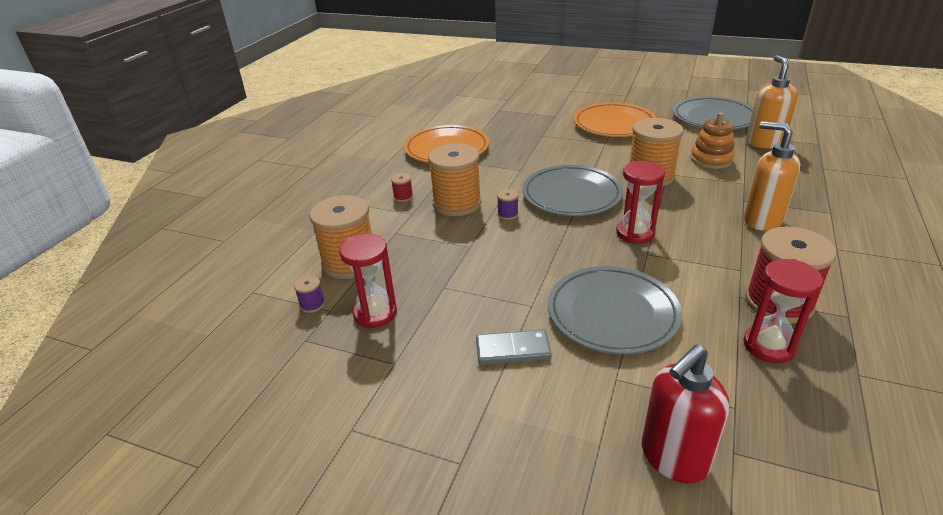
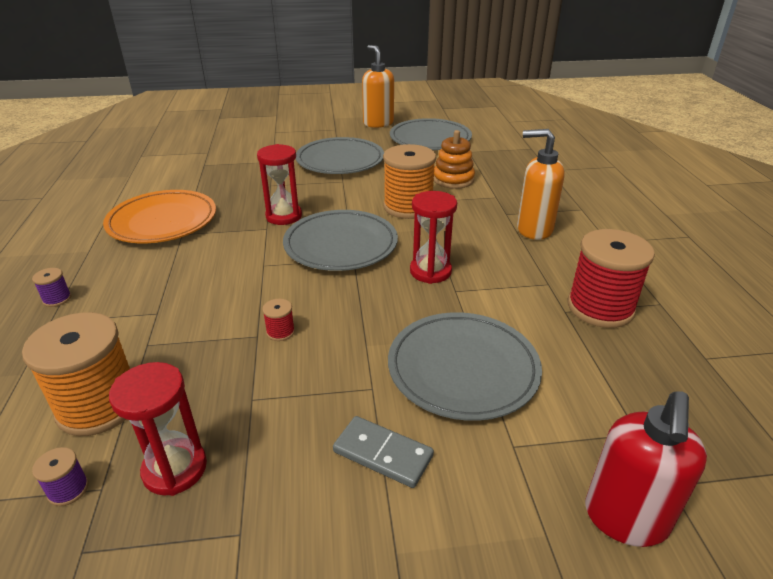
camera: 30 degrees left, 0 degrees up
(403, 197) = (134, 294): red spool -> red spool (280, 332)
(457, 203) = (211, 286): orange spool -> none
(507, 214) = (281, 284): purple spool -> purple spool (57, 299)
(513, 350) = (383, 453): grey domino -> grey domino turned 60 degrees clockwise
(614, 124) = (340, 160): orange plate -> grey plate
(764, 143) = (487, 155): orange soap dispenser -> orange soap dispenser (378, 123)
(768, 346) = (622, 355): red hourglass -> red hourglass (284, 216)

